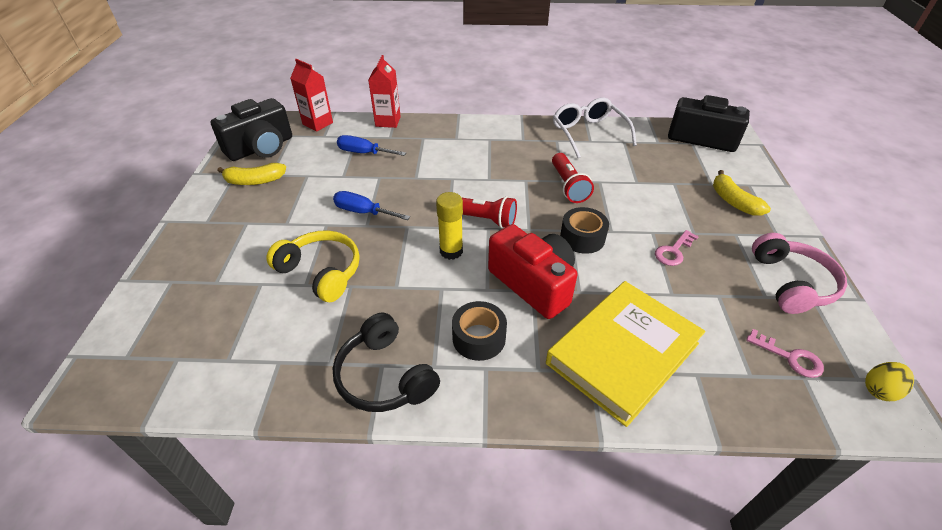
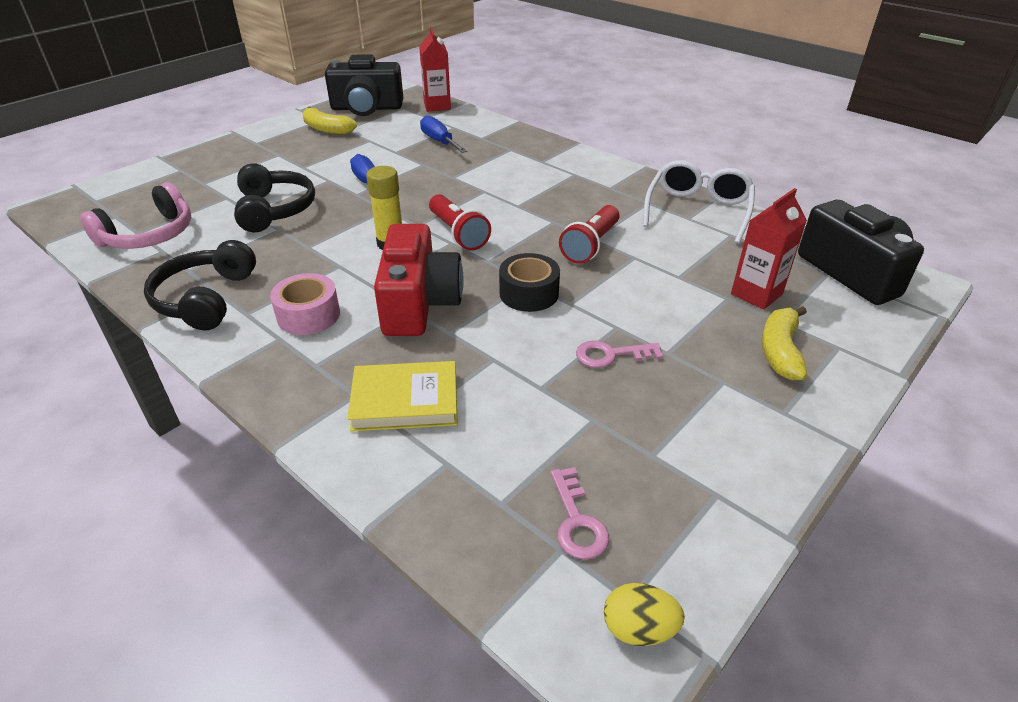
camera: 40 degrees right, 5 degrees down
(321, 272) = (275, 210): yellow headphones -> black headphones
(388, 121) = (499, 125): red carton -> red carton (756, 294)
(479, 338) = (308, 315): black tape -> pink tape
(623, 353) = (405, 401): yellow book -> yellow book, size x0.61
(791, 283) = (713, 464): pink headphones -> pink headphones (149, 235)

